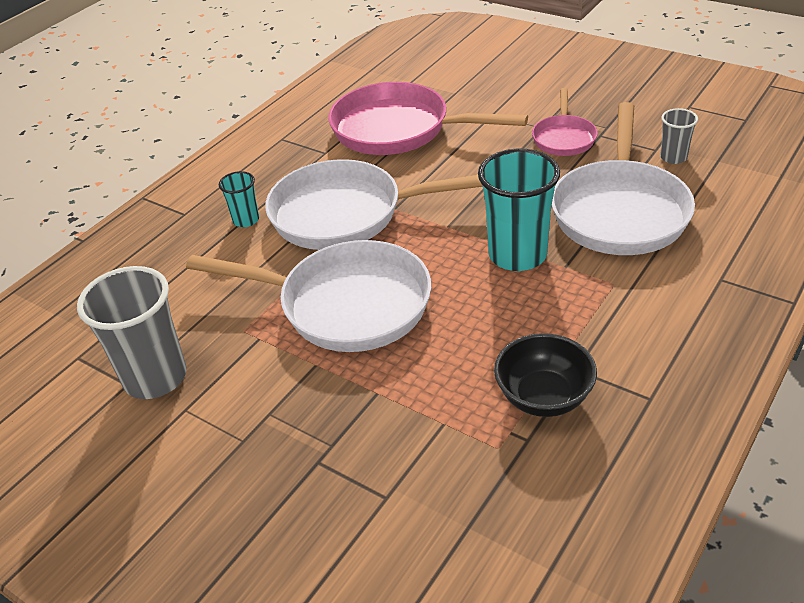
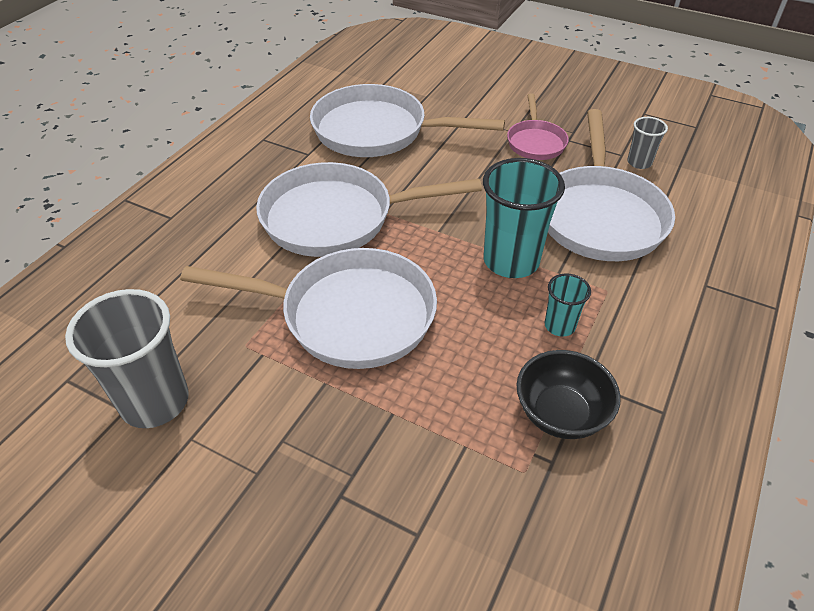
camera: 10 degrees left, 5 degrees up
(246, 220) = (235, 224): turquoise cup -> turquoise cup (559, 326)
(398, 129) = (377, 131): pink pan -> white pan

